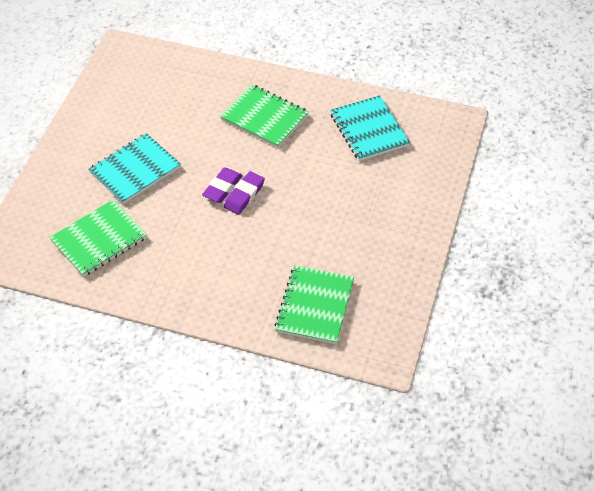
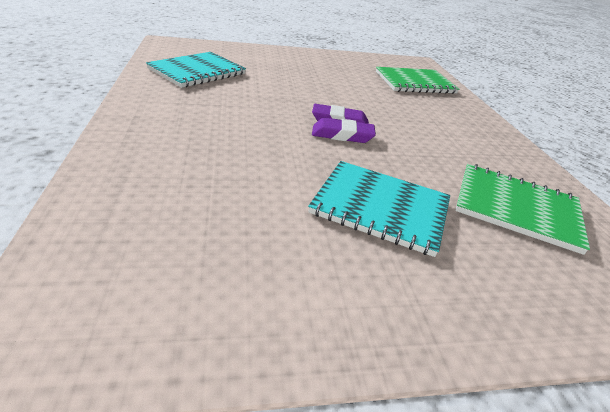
camera: 120 degrees left, 15 degrees down
(264, 117) = (207, 123): green notebook -> none

